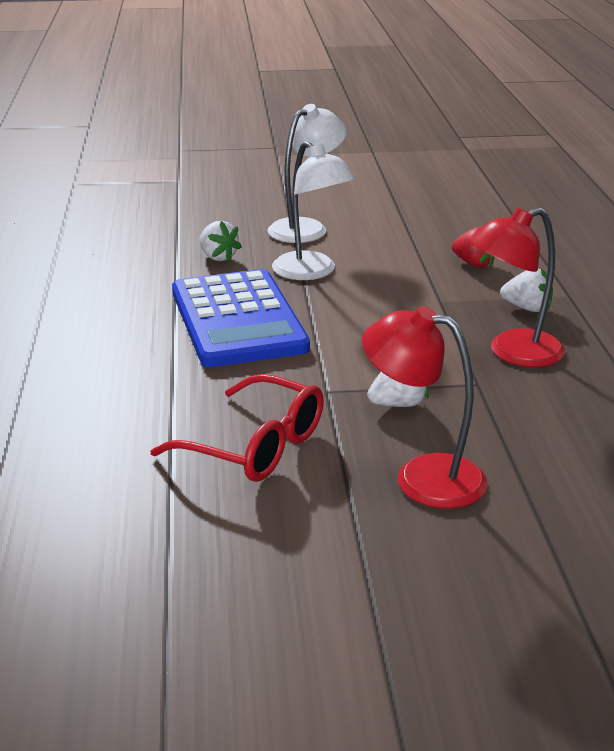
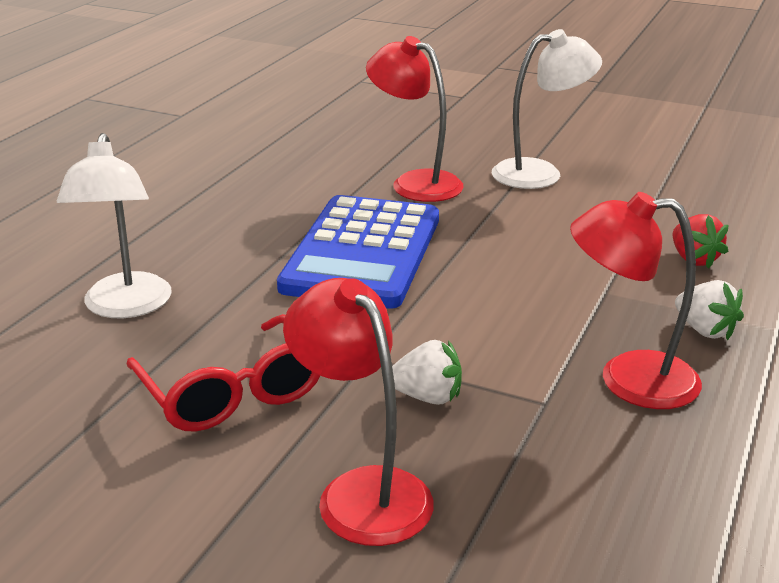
camera: 30 degrees right, 0 degrees up
(218, 257) = (415, 183): white strawberry -> red lamp
(311, 272) = (494, 222): white lamp -> white lamp (125, 307)

